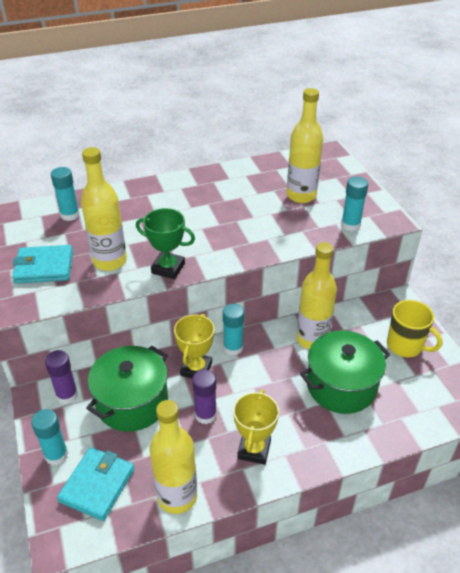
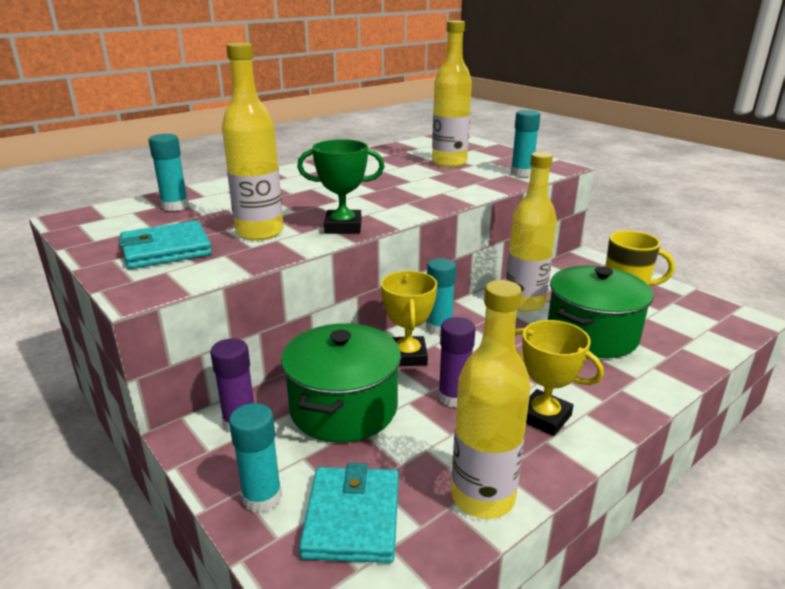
camera: 20 degrees left, 15 degrees down
(254, 449) = (544, 417): yellow trophy -> yellow trophy turned 45 degrees counterclockwise

